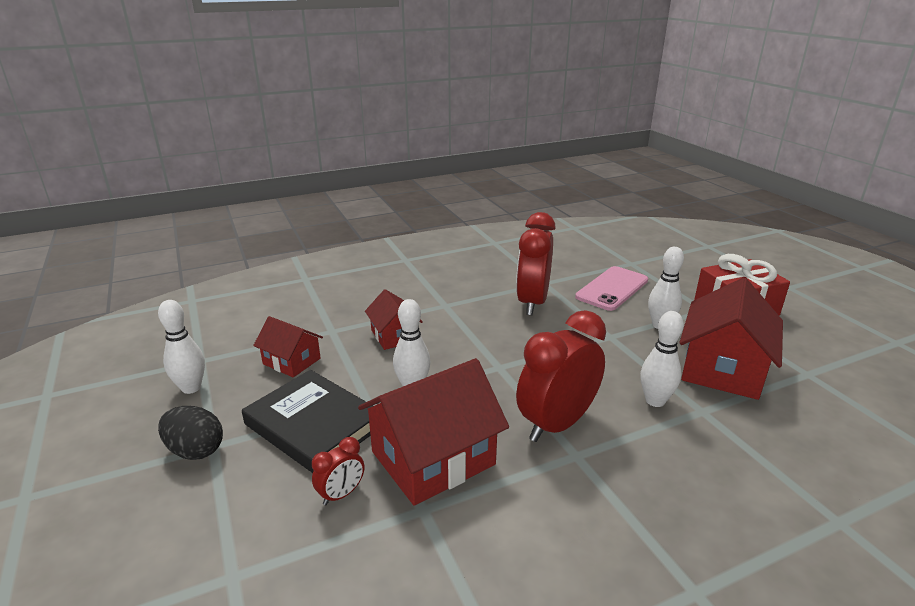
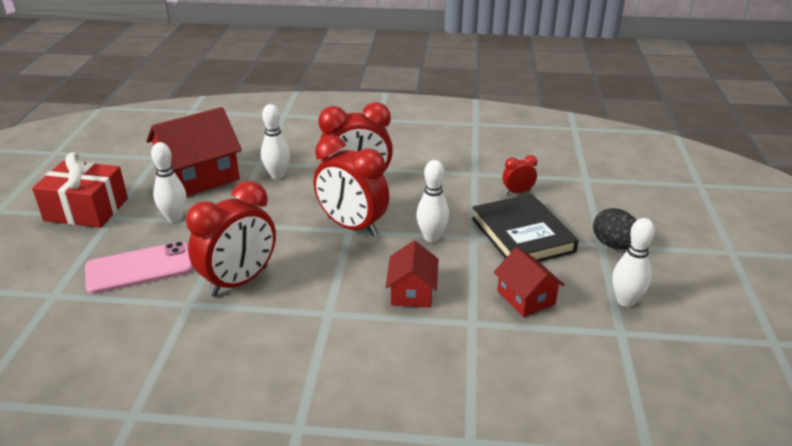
camera: 150 degrees left, 5 degrees up
(433, 458) = (451, 192): red house -> none
(501, 371) = (352, 226): none -> red clock

